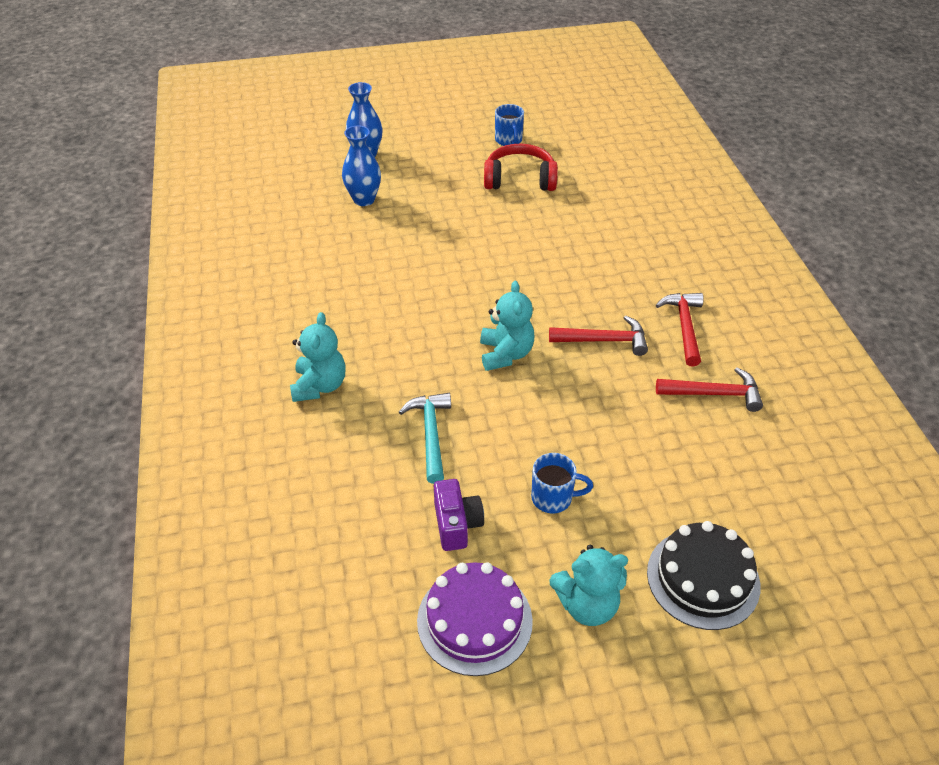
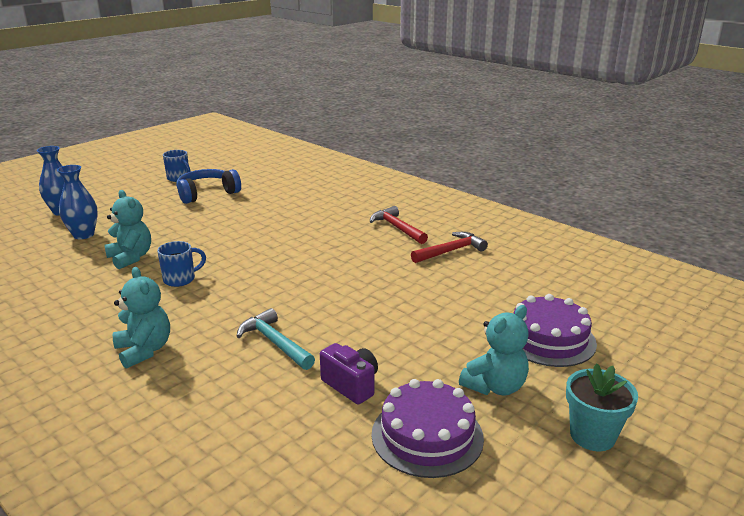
camera: 35 degrees left, 20 degrees down
(505, 354) = (288, 279): turquoise teddy bear -> turquoise teddy bear (131, 258)
(520, 179) = (207, 194): red headphones -> blue headphones
(553, 498) = (407, 340): blue mug -> blue mug (180, 279)
(603, 340) = (352, 250): red hammer -> none
(626, 717) = (592, 435): none -> turquoise flower pot
(703, 578) = (549, 339): black cake -> purple cake

